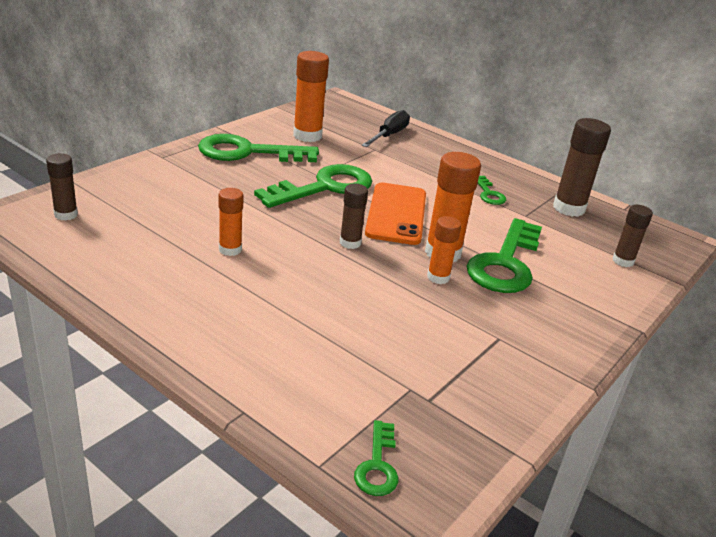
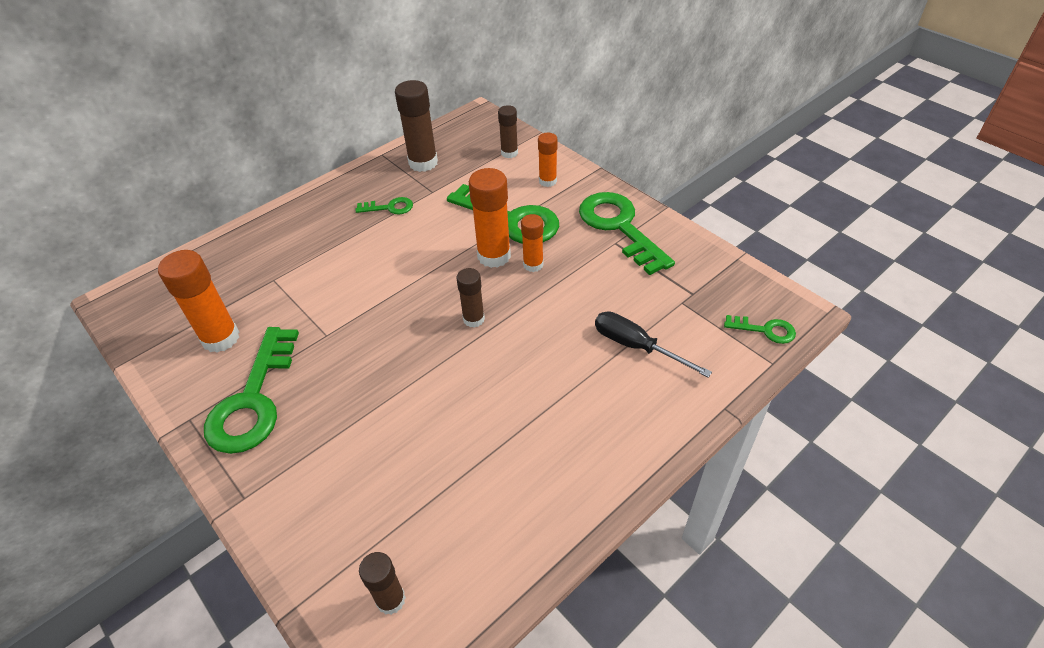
camera: 75 degrees left, 15 degrees up
(230, 249) = (482, 418): orange glue stick -> orange glue stick (547, 181)
(324, 187) = (358, 331): green key -> green key (619, 227)
(389, 135) = (240, 263): black screwdriver -> black screwdriver (636, 346)
(396, 214) = (421, 279): orange phone -> none

